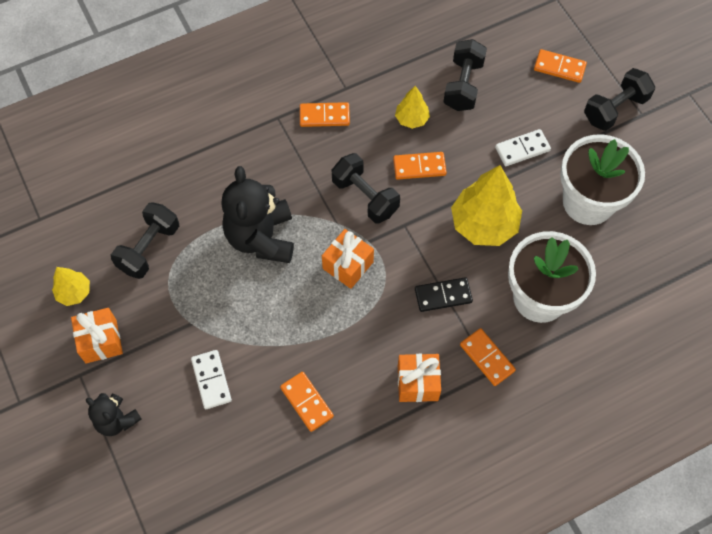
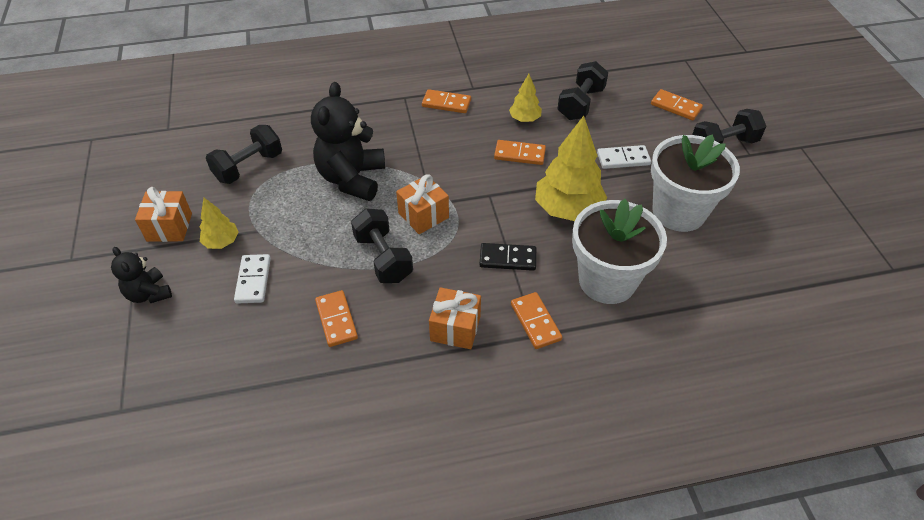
camera: 15 degrees right, 15 degrees down
(74, 292) = (166, 186): yellow tree -> yellow tree (221, 242)
(365, 197) = (460, 167): black dumbbell -> black dumbbell (383, 258)

